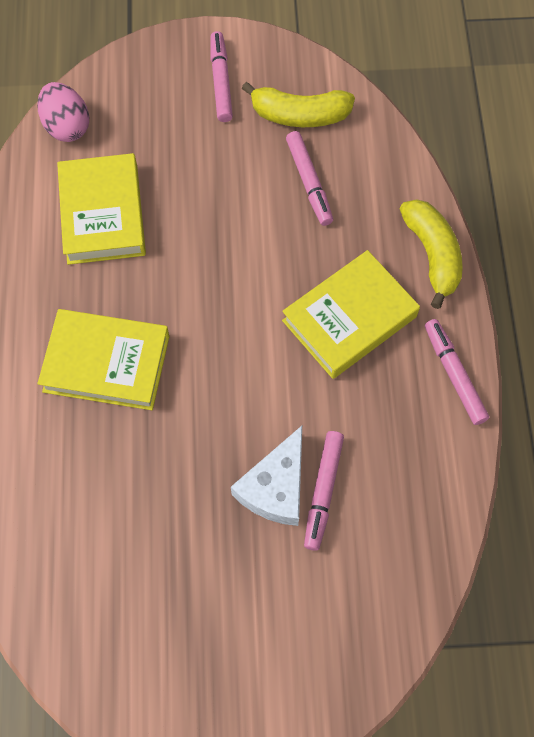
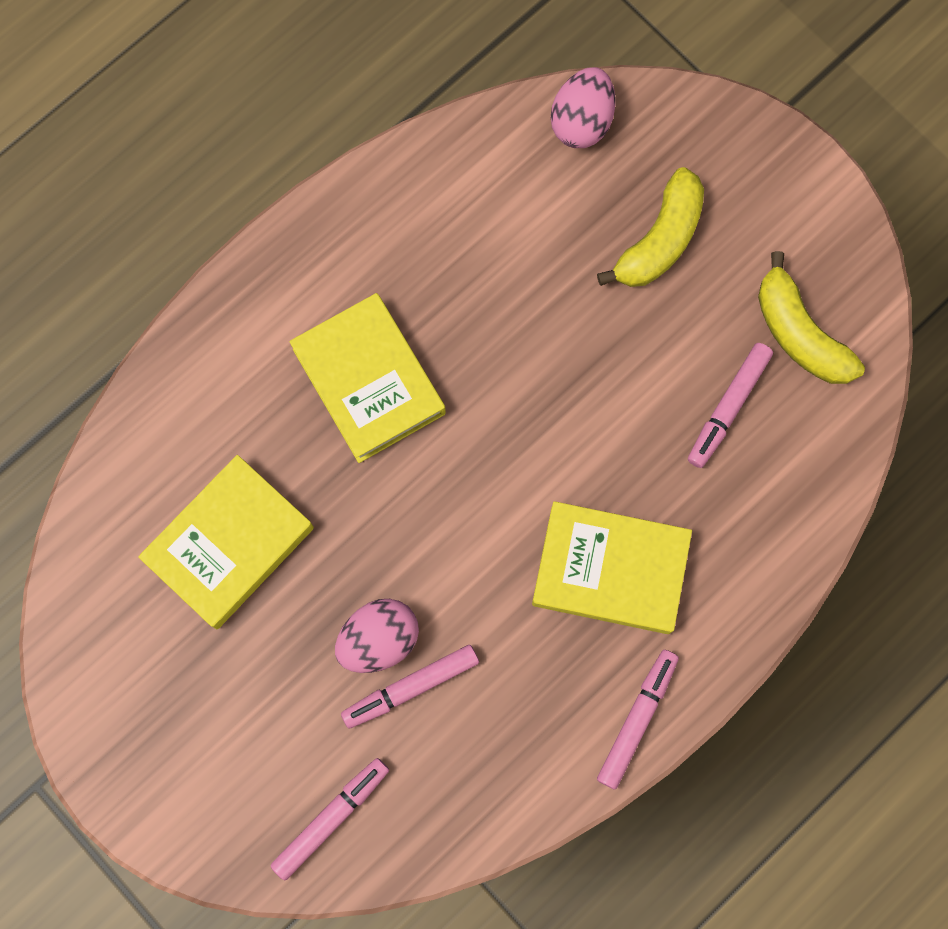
camera: 50 degrees right, 10 degrees up
(103, 214) = (517, 241): yellow book -> yellow book (229, 544)
(221, 81) = (768, 223): pink marker -> pink marker (331, 818)
(276, 487) = (379, 639): white cheese -> pink egg
(432, 255) = (753, 596): yellow banana -> yellow banana (660, 240)

